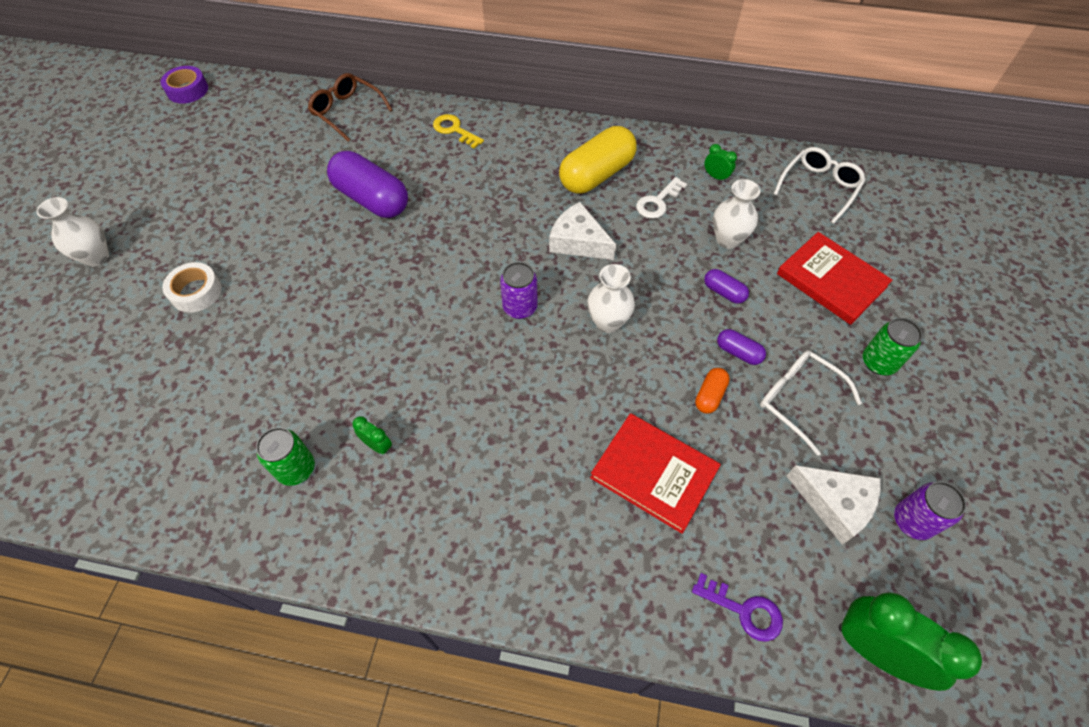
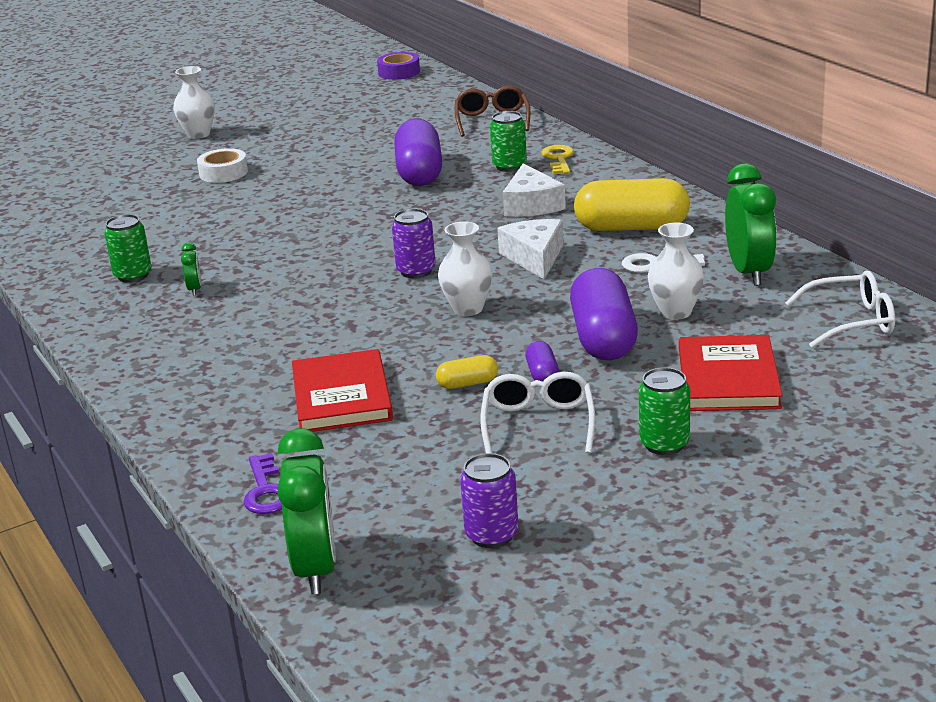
camera: 50 degrees right, 30 degrees down
(430, 156) = (509, 166): none -> green can
(710, 395) = (467, 383): orange capsule -> yellow capsule
(716, 177) = (749, 272): green clock -> green clock, size x2.20
(724, 292) = (603, 338): purple capsule -> purple capsule, size x2.17
(834, 504) = (446, 488): white cheese -> white cheese (531, 205)

